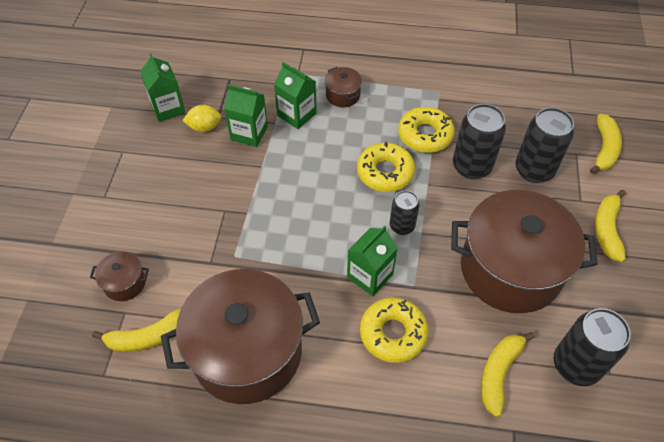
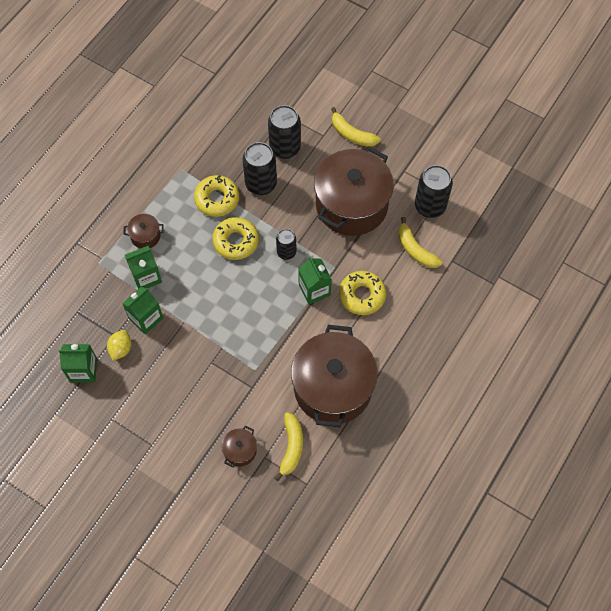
camera: 65 degrees left, 10 degrees up
(604, 149) = (291, 96): yellow banana -> none

